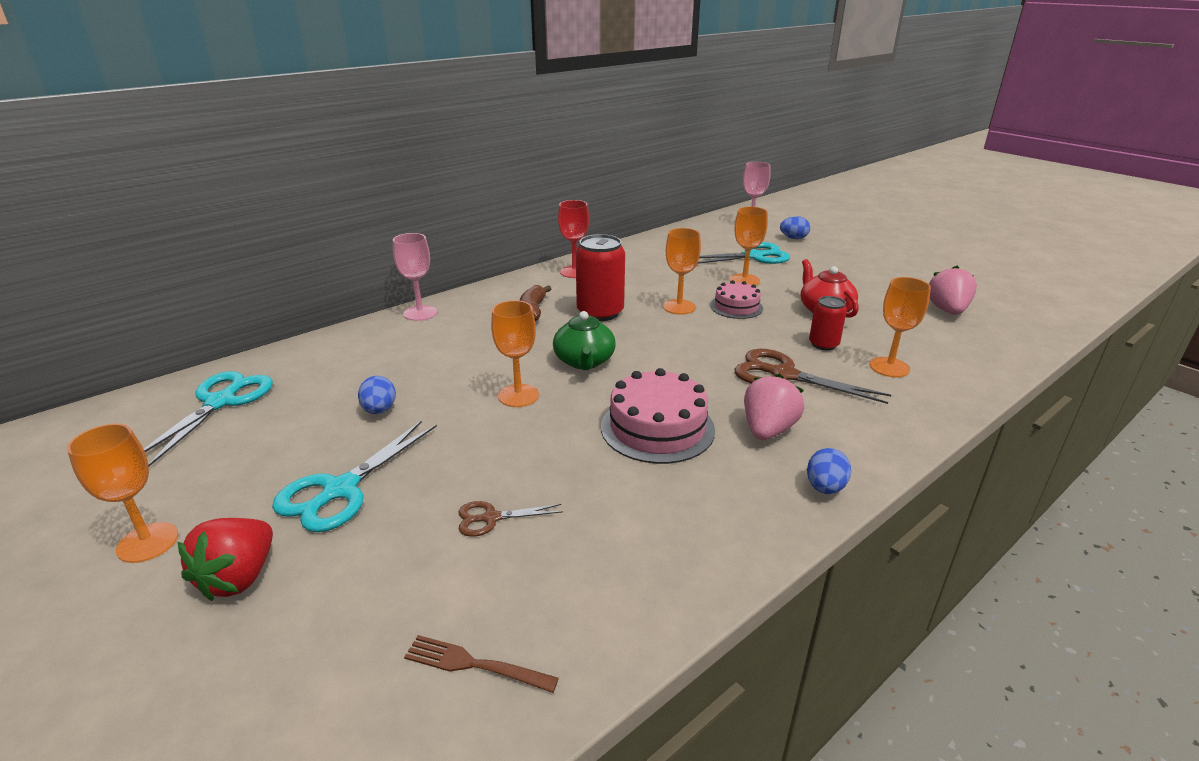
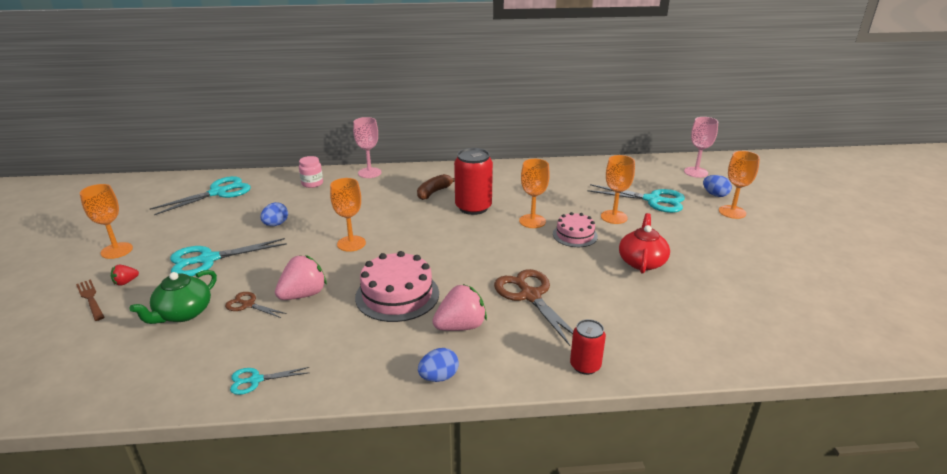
camera: 35 degrees right, 0 degrees up
(239, 578) = (126, 282): red strawberry -> red strawberry, size x0.50
(358, 347) = (312, 183): none -> pink jar
(475, 665) = (152, 368): brown fork -> brown fork (90, 299)
(574, 272) = (498, 173): red goblet -> none
(584, 361) = (416, 237): green teapot -> green teapot (183, 313)
(642, 598) = (256, 380): none -> turquoise scissors
(823, 344) = (597, 286): red can -> red can (585, 366)
(889, 367) = (621, 323): orange goblet -> orange goblet (732, 212)
(947, 310) = (756, 300): pink strawberry -> pink strawberry (303, 294)

